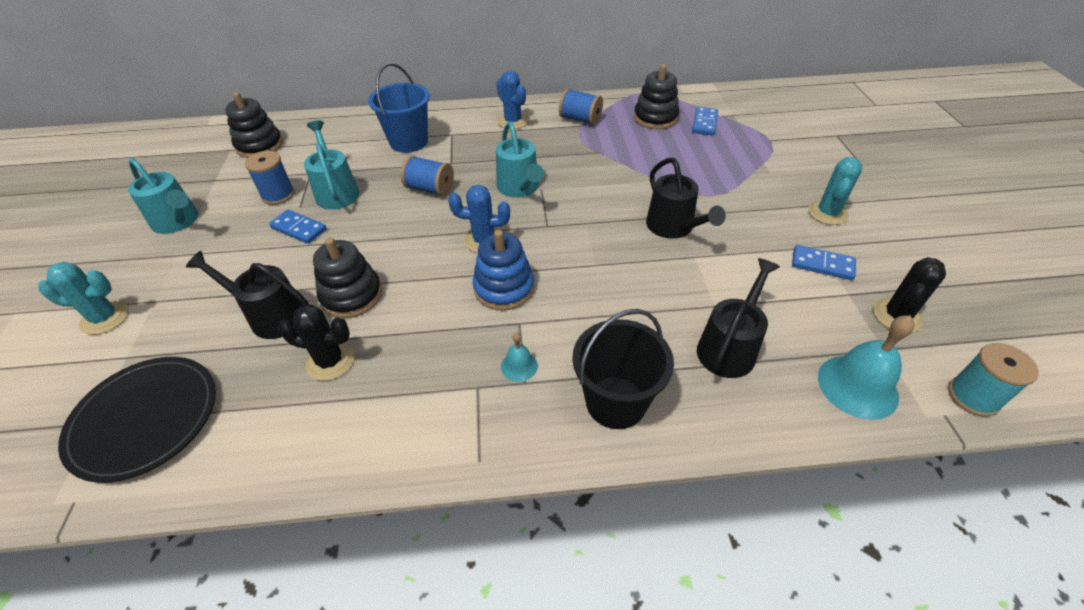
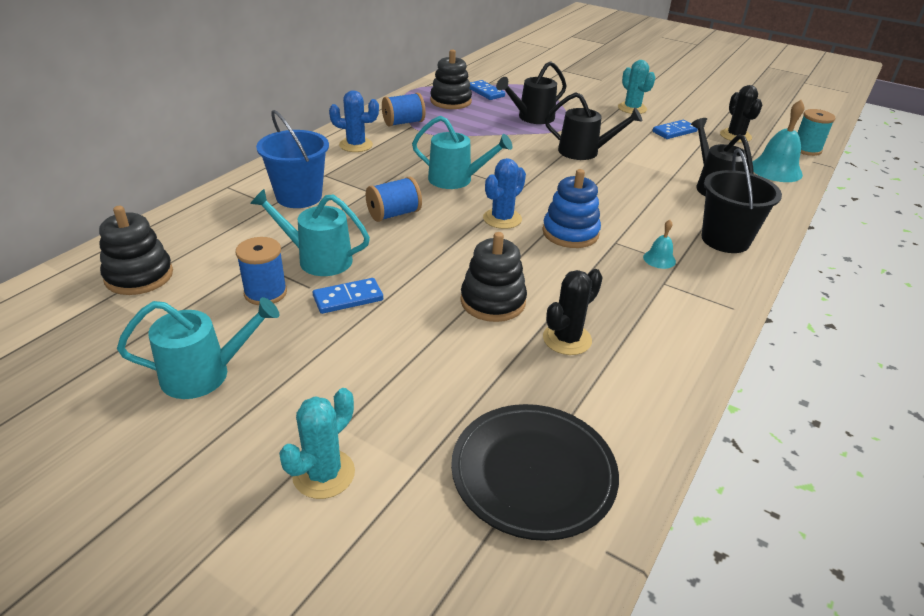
camera: 55 degrees left, 10 degrees down
(271, 316) = (466, 353): black watering can -> black watering can (532, 118)

